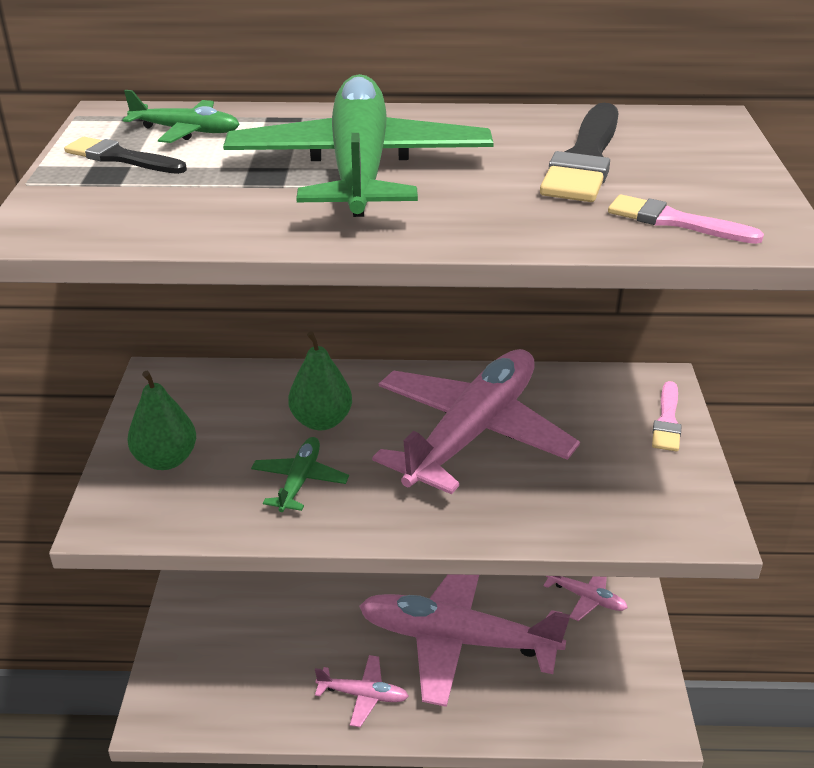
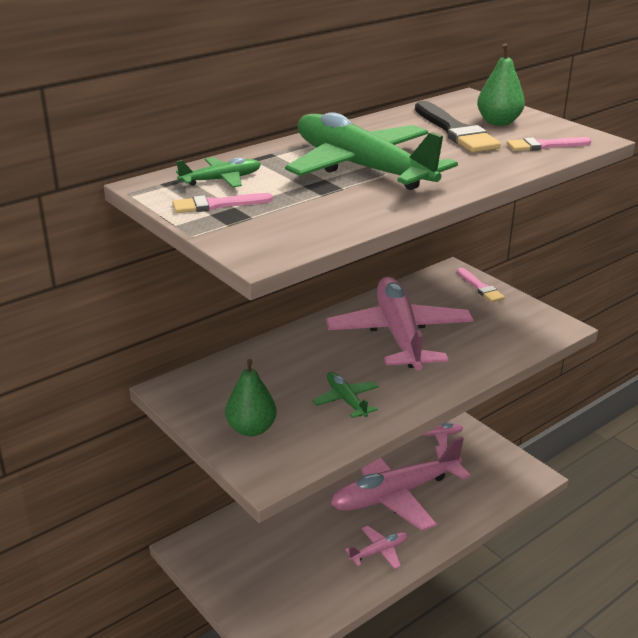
camera: 40 degrees left, 5 degrees down
(121, 158) = (217, 205): black brush -> pink brush
(321, 421) = (311, 366): green pear -> green pear (498, 122)

